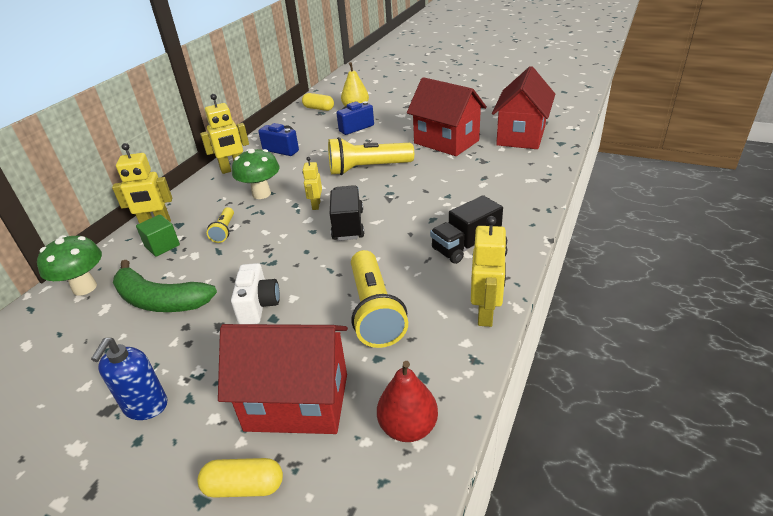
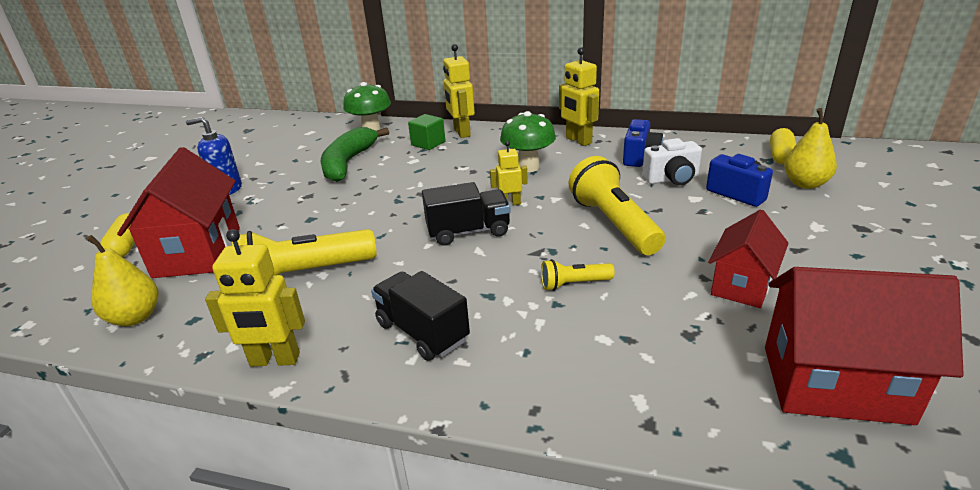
camera: 80 degrees right, 5 degrees down
(224, 231) = (453, 164): yellow flashlight -> yellow flashlight (574, 284)
(258, 306) = (330, 208): white camera -> white camera (672, 179)
(408, 427) = (135, 317): red pear -> yellow pear
(446, 142) = (742, 285): red house -> red house, size x0.63

